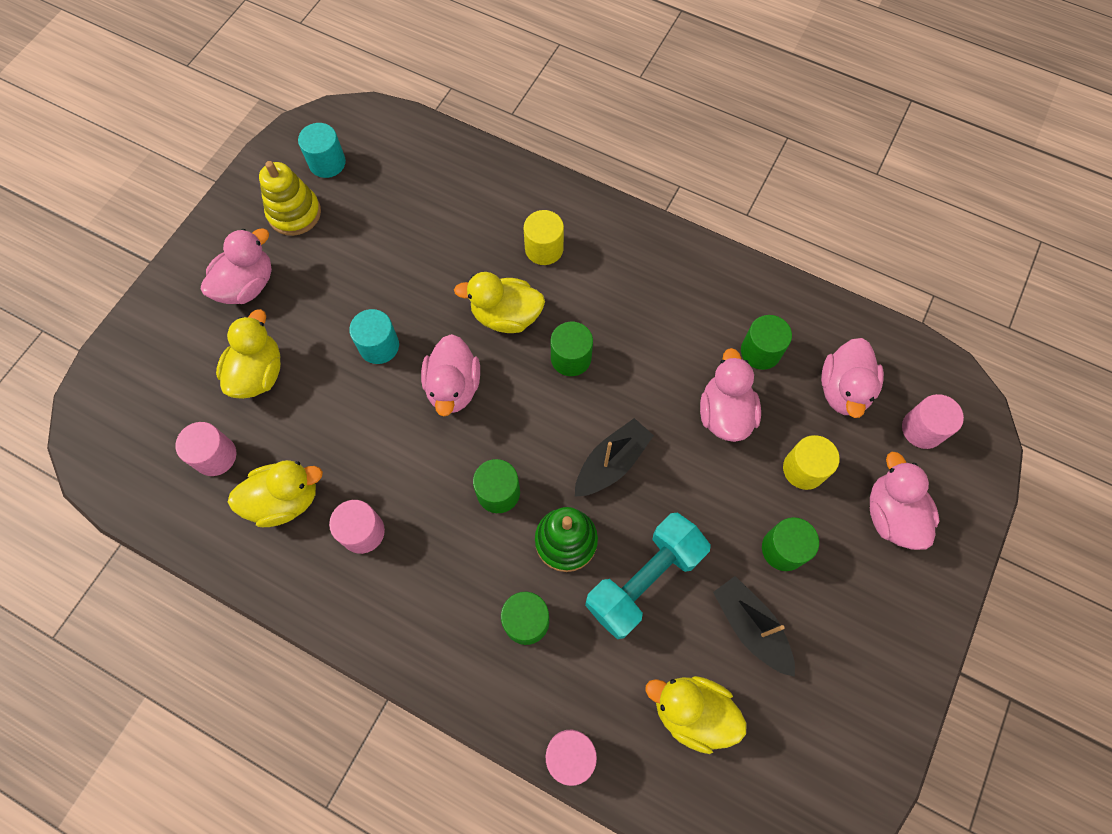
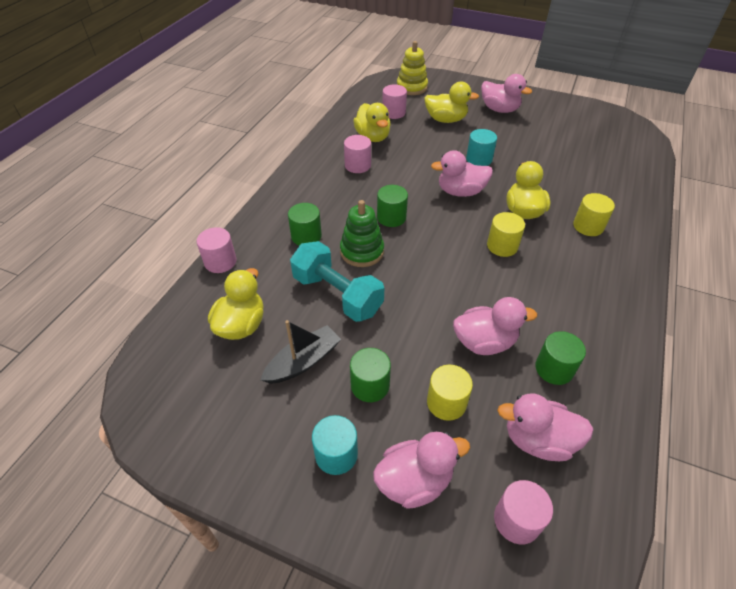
camera: 85 degrees right, 20 degrees down
(294, 213) = (556, 119): yellow stacking toy -> yellow stacking toy (412, 87)
(327, 163) = (599, 126): turquoise cylinder -> turquoise cylinder (336, 454)
(571, 358) = (502, 246): green cylinder -> yellow cylinder
(611, 463) = (424, 272): black boat -> none

